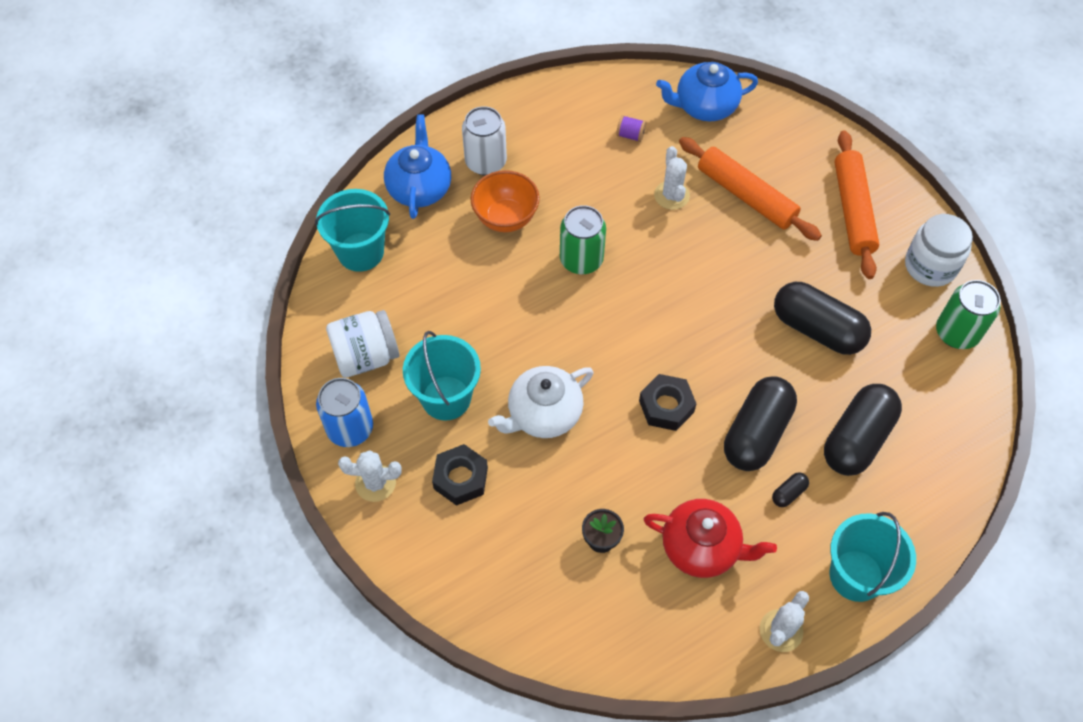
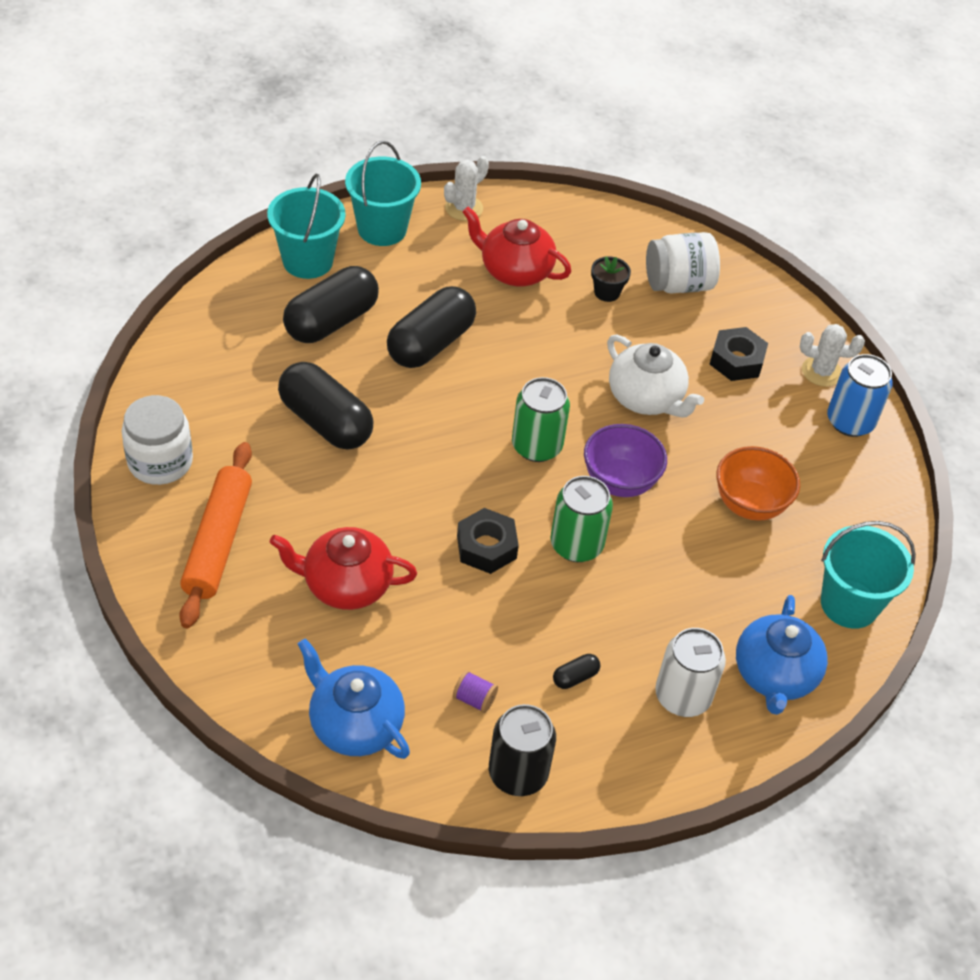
camera: 175 degrees left, 10 degrees down
(366, 356) = (836, 486): white jar -> white jar (678, 284)
(446, 398) = (748, 431): turquoise bucket -> turquoise bucket (308, 261)
(505, 218) = (663, 613): orange bowl -> orange bowl (749, 504)
(543, 414) = (646, 398): white teapot -> white teapot turned 75 degrees clockwise
(555, 322) = (620, 482): none -> purple bowl
(590, 96) = (518, 773): none -> black can
(666, 406) = (516, 382): black nut -> black nut (486, 547)
(671, 195) = (442, 603): white cactus -> none
(704, 106) = (354, 724): blue teapot -> blue teapot turned 135 degrees counterclockwise
(746, 196) = (346, 585): orange rolling pin -> red teapot
(788, 493) = (418, 293): black capsule -> black capsule (575, 677)
(956, 333) = (173, 391): green can -> green can (536, 446)

